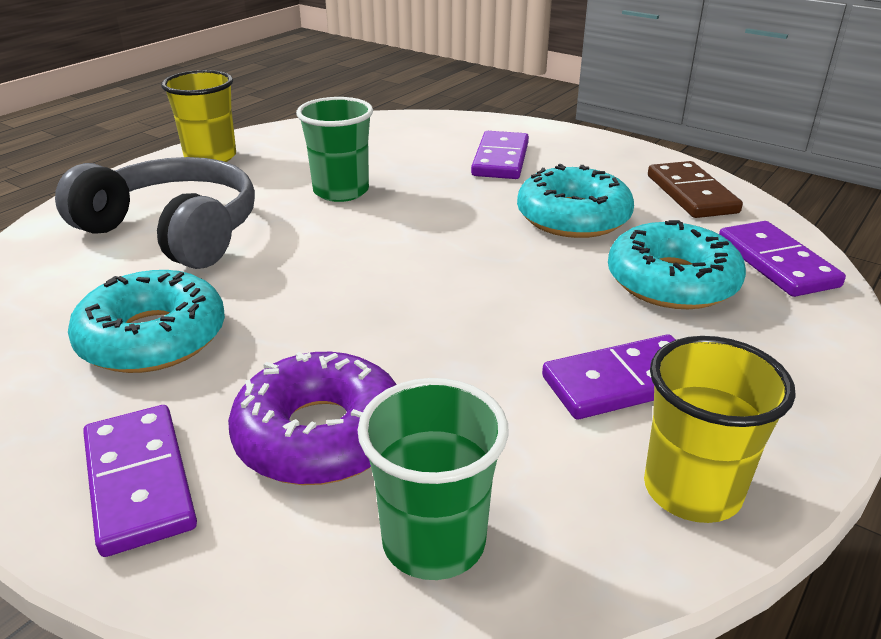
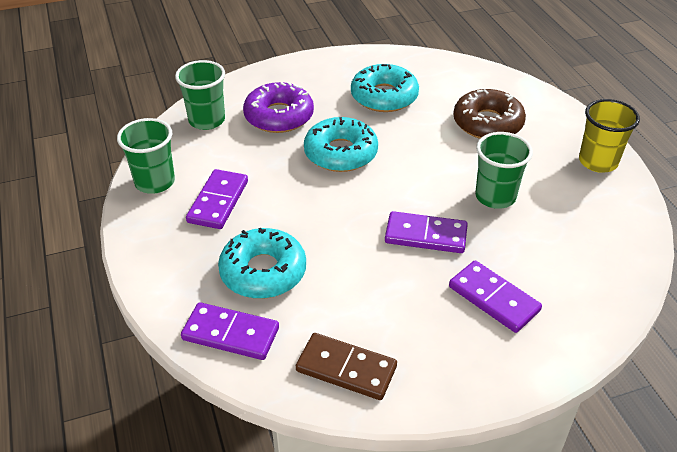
camera: 125 degrees right, 10 degrees up
(140, 482) = (298, 78): purple domino -> purple domino (425, 235)
(174, 231) = (487, 123): grey headphones -> brown donut
(573, 217) = (370, 280): turquoise donut -> turquoise donut (340, 153)
(692, 490) = (155, 182): yellow cup -> green cup

